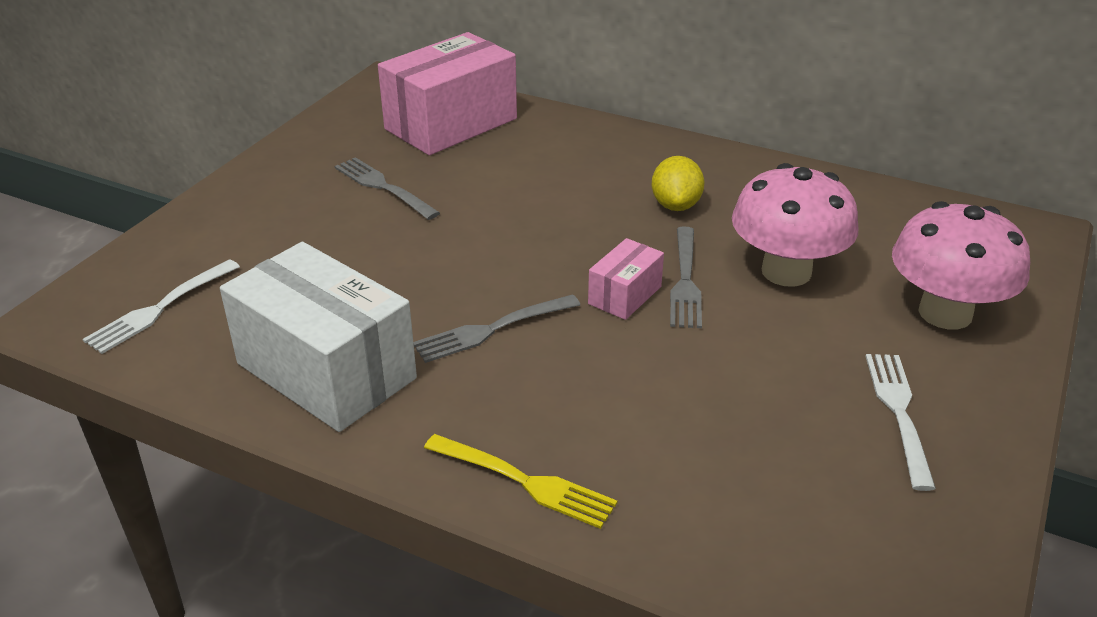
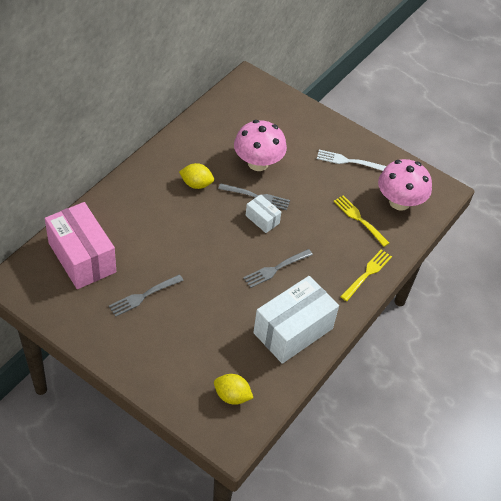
camera: 85 degrees left, 15 degrees up
(161, 308) = (232, 396): white fork -> yellow lemon
(493, 329) = (276, 268): grey fork -> grey fork turned 75 degrees clockwise
(625, 295) = (262, 219): pink box -> white box
(704, 452) = (360, 219): none -> yellow fork
(945, 313) = (295, 127): pink mushroom -> pink mushroom (399, 202)

